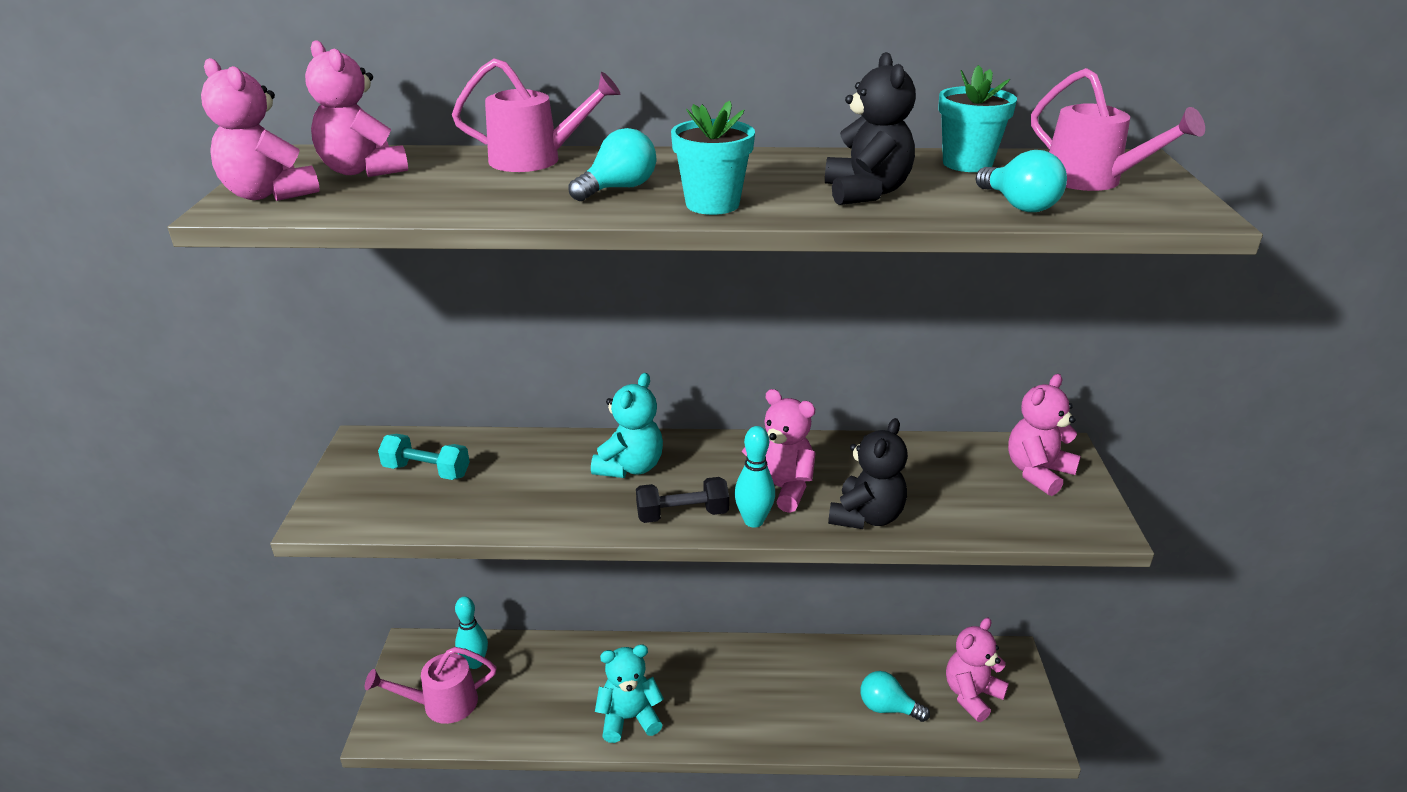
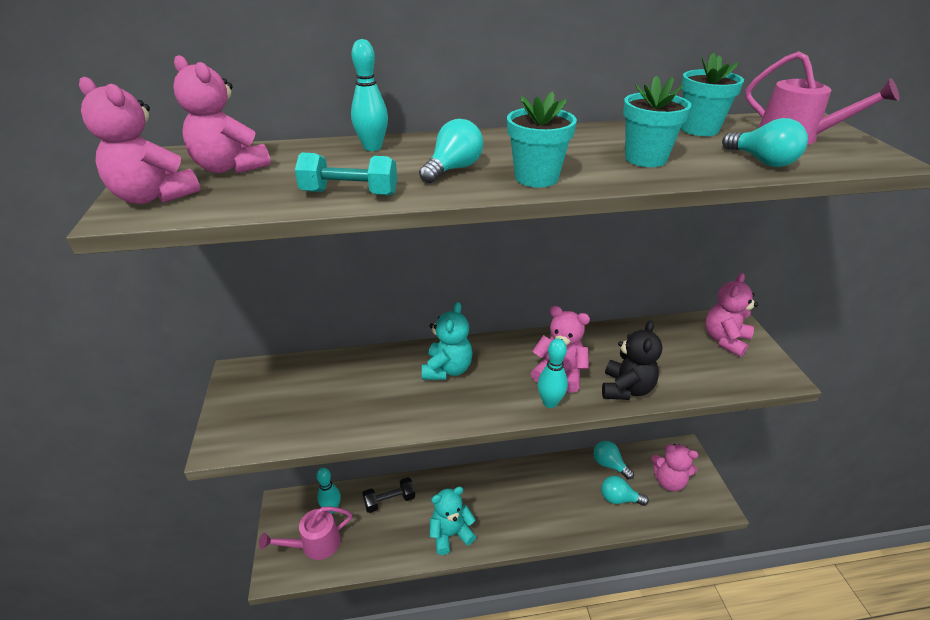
camera: 10 degrees left, 5 degrees up
(427, 471) = (295, 391): turquoise dumbbell -> turquoise dumbbell (349, 193)
(536, 160) = (372, 147): pink watering can -> turquoise bowling pin
(682, 514) = (497, 404): black dumbbell -> black dumbbell (389, 501)
(866, 192) = (645, 159): black teddy bear -> turquoise flower pot
(886, 661) = (609, 464): none -> turquoise light bulb
(971, 695) = (669, 481): pink teddy bear -> pink teddy bear turned 105 degrees counterclockwise

